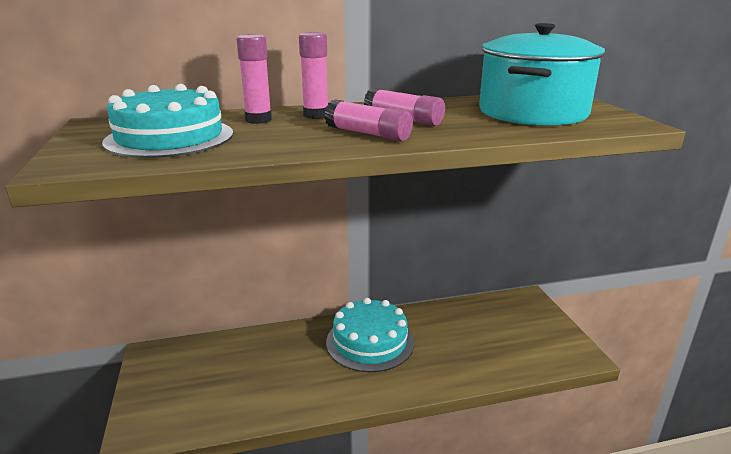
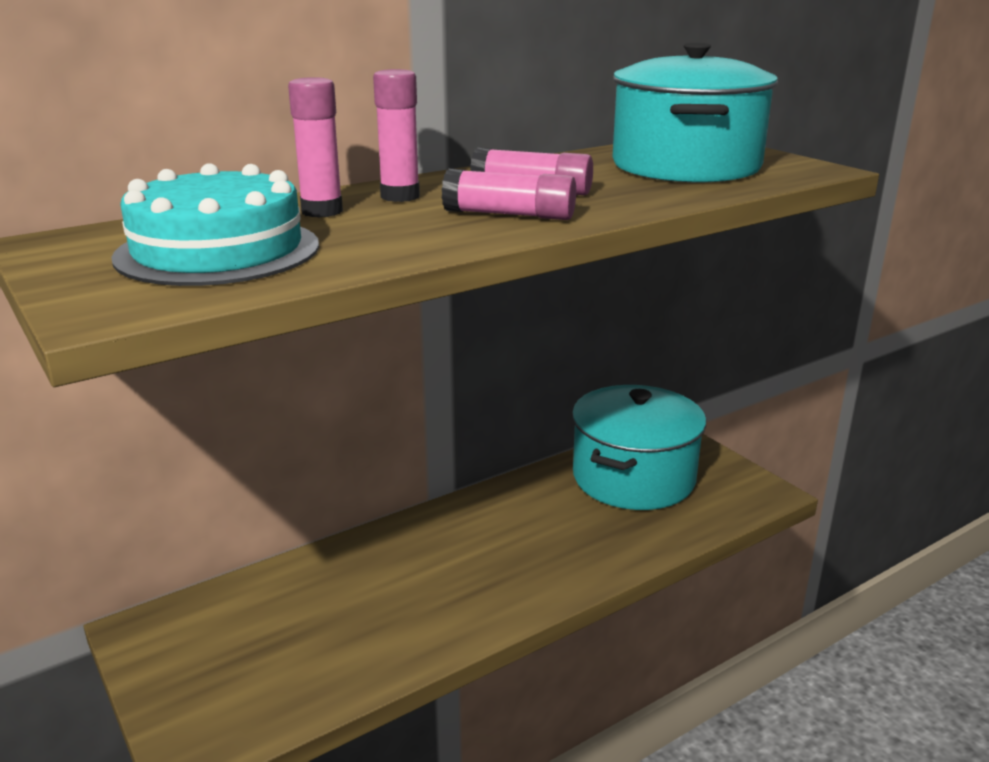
camera: 20 degrees left, 0 degrees up
(370, 342) = (483, 535): turquoise cake -> none
(489, 324) = (633, 478): none -> turquoise pot

